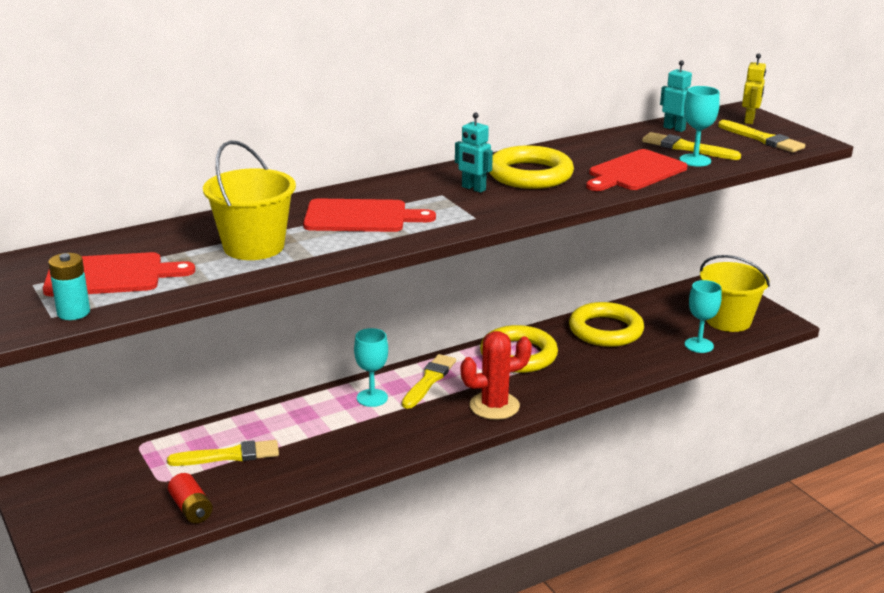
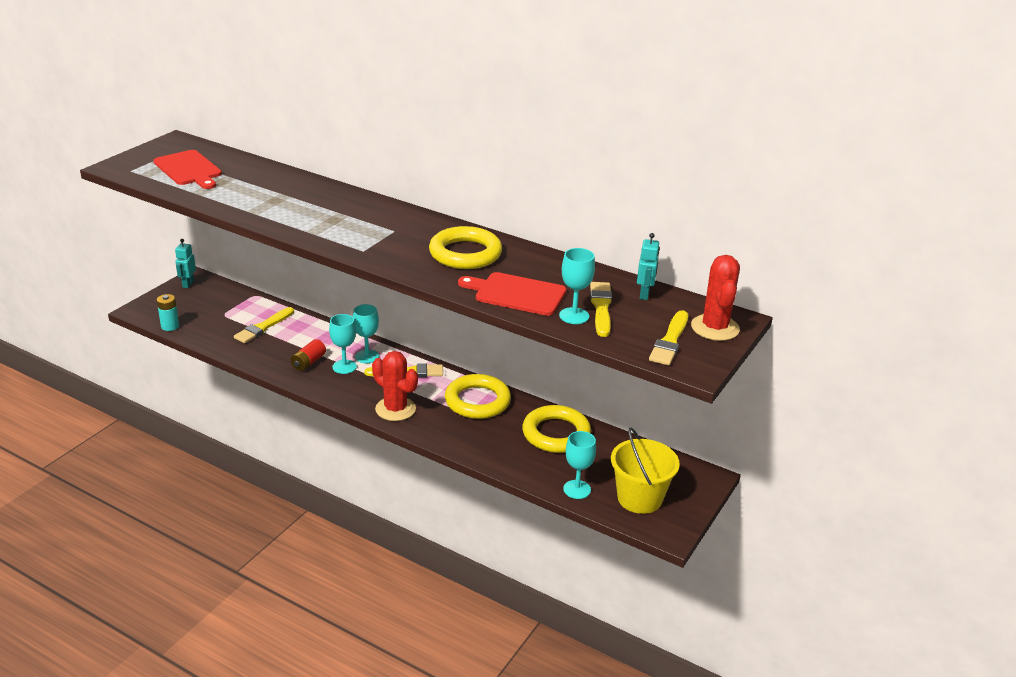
camera: 60 degrees right, 5 degrees up
(73, 312) = (138, 174): turquoise battery -> turquoise battery (170, 326)
(191, 509) = (202, 333): red battery -> red battery (308, 362)
(229, 455) = (263, 327): yellow brush -> yellow brush turned 75 degrees clockwise
(254, 247) = (256, 195): yellow bucket -> none
(360, 217) = (330, 214): red cutting board -> none
(380, 418) = (344, 367): none -> turquoise goblet
(473, 188) = (416, 239): turquoise robot -> turquoise robot (188, 284)
(749, 120) = (715, 328): yellow robot -> red cactus

